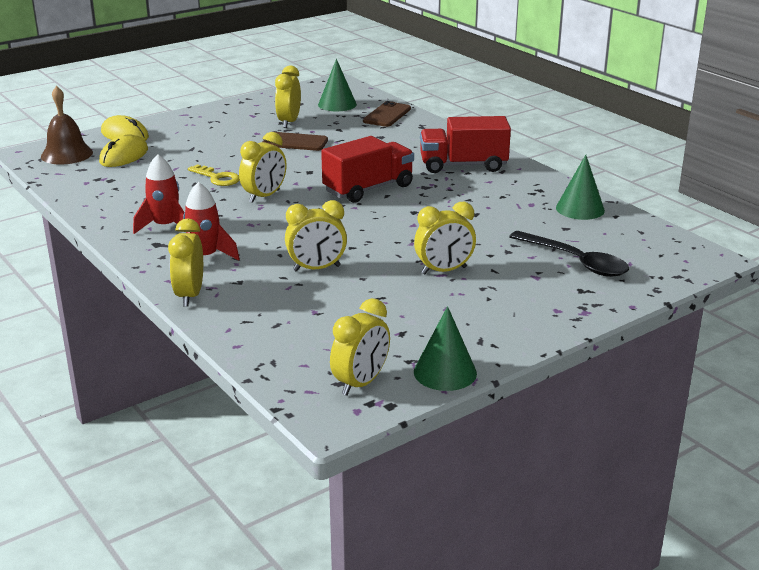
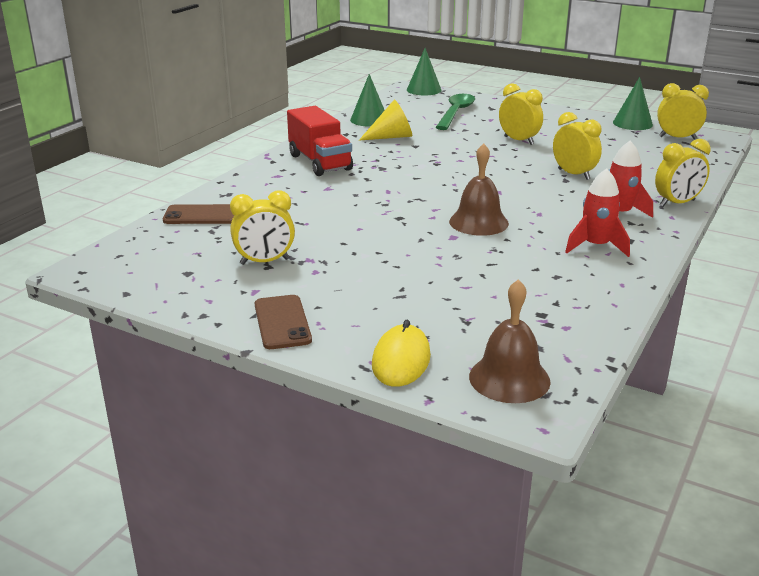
camera: 115 degrees left, 0 degrees up
(124, 156) = (469, 332): yellow mouse -> none
(217, 178) = (464, 255): yellow key -> none
(264, 196) = (478, 222): yellow clock -> brown bell
(295, 142) = (327, 242): brown phone -> brown phone (282, 322)
(337, 104) = (179, 249): green cone -> green cone (424, 90)
(368, 189) = (411, 186): red truck -> none
(511, 208) = (391, 137): none -> yellow cone
(576, 262) = (456, 113): black spoon -> green spoon

